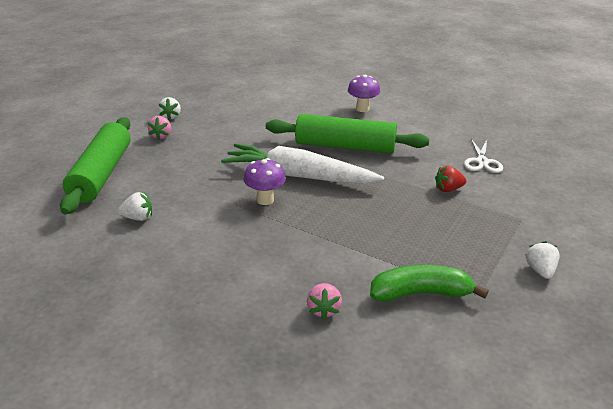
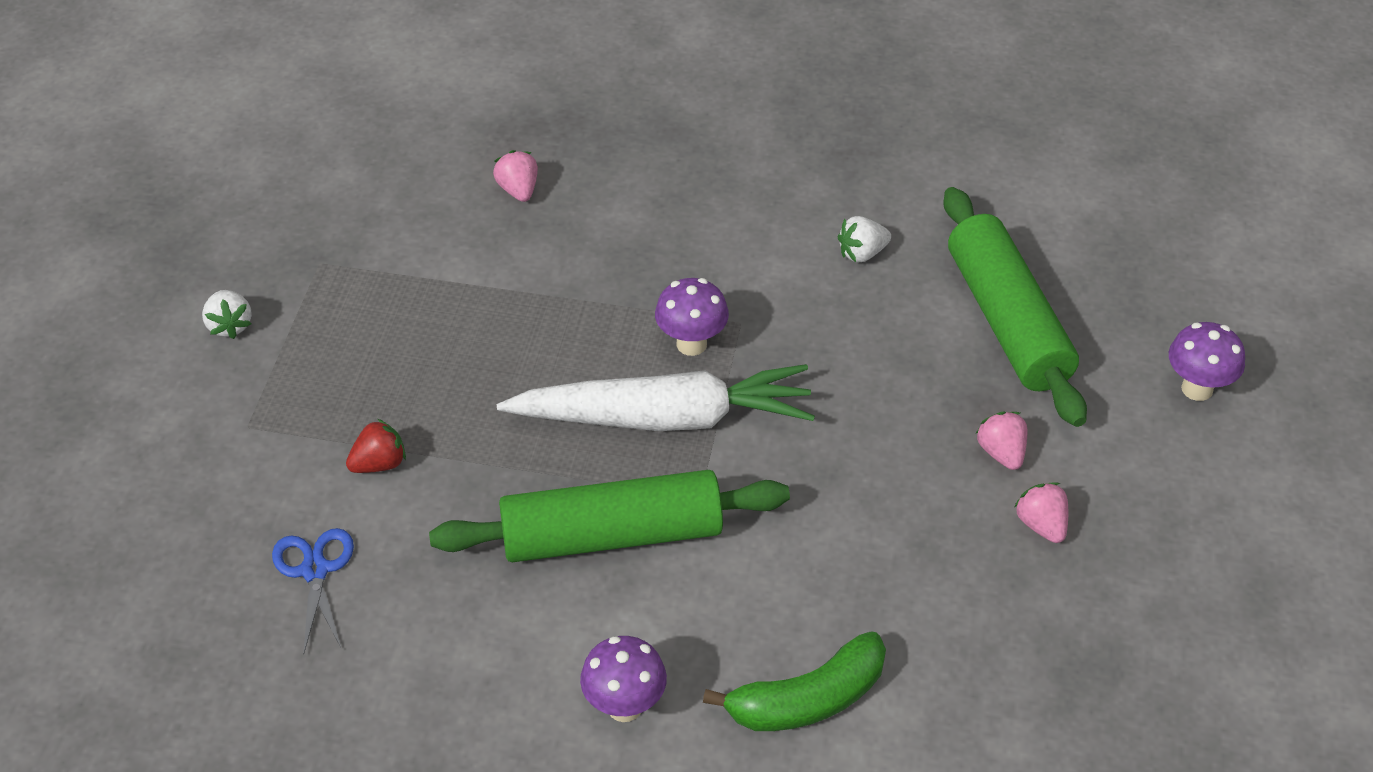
camera: 160 degrees right, 15 degrees up
(56, 136) = (1197, 389): none -> purple mushroom
(171, 117) = (1041, 525): white strawberry -> pink strawberry
(420, 293) = (399, 244): green banana -> green banana (807, 699)
(482, 162) = (315, 570): white scissors -> blue scissors

